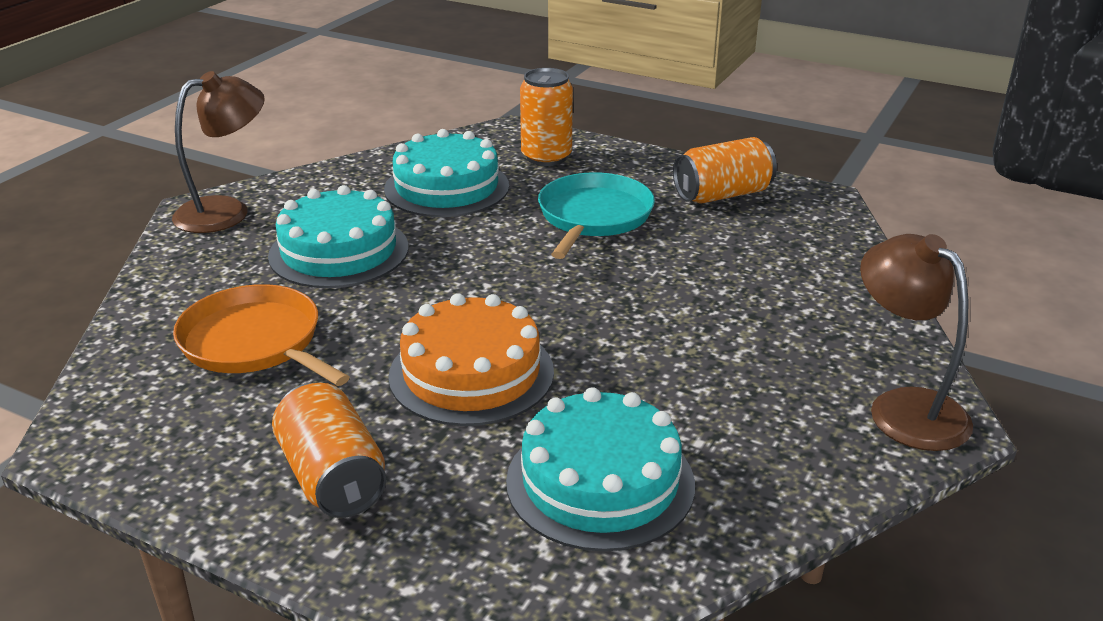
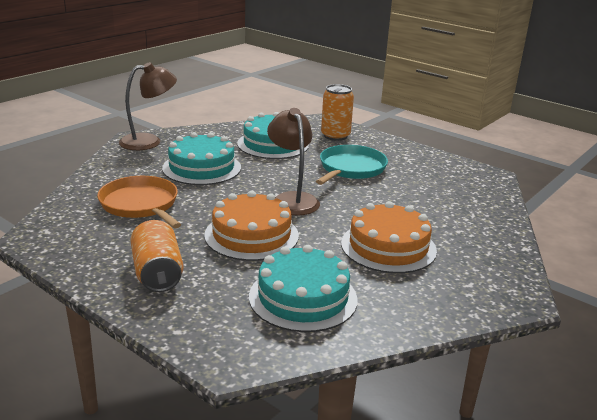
camera: 10 degrees right, 5 degrees down
(706, 358) = (388, 246): none -> orange cake
(722, 195) = (431, 166): orange can -> none
(904, 407) = (498, 288): brown lamp -> brown lamp (292, 199)

